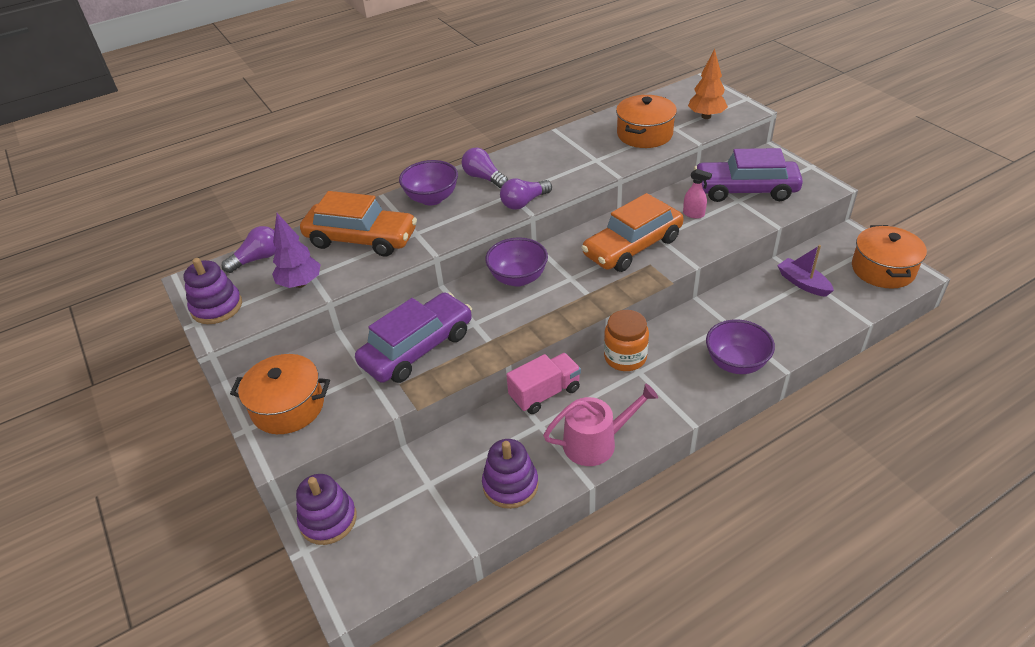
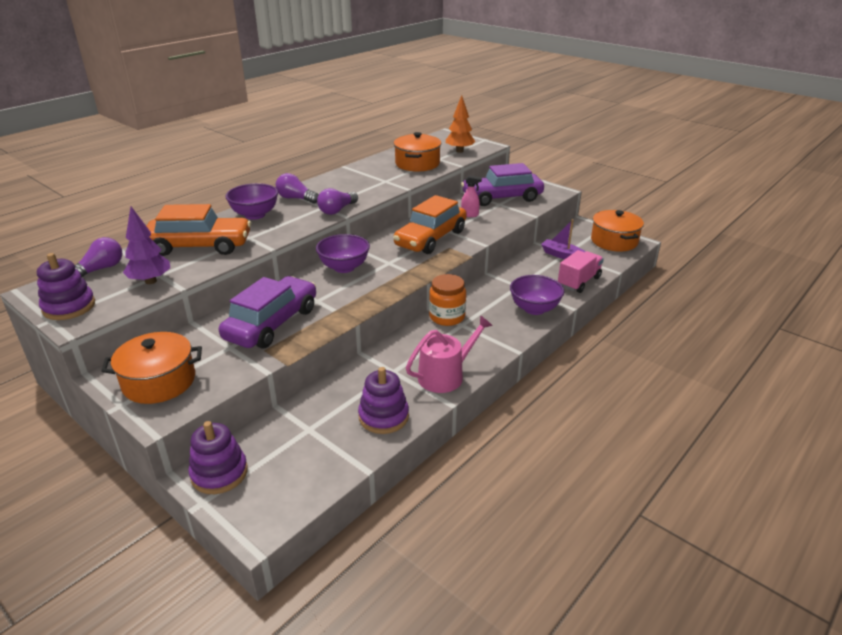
camera: 20 degrees left, 10 degrees down
(545, 393) = (389, 349): pink truck -> pink truck (579, 282)

